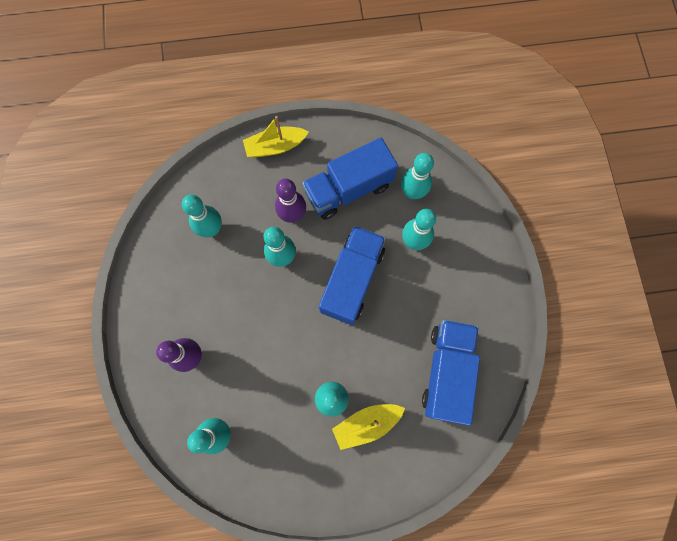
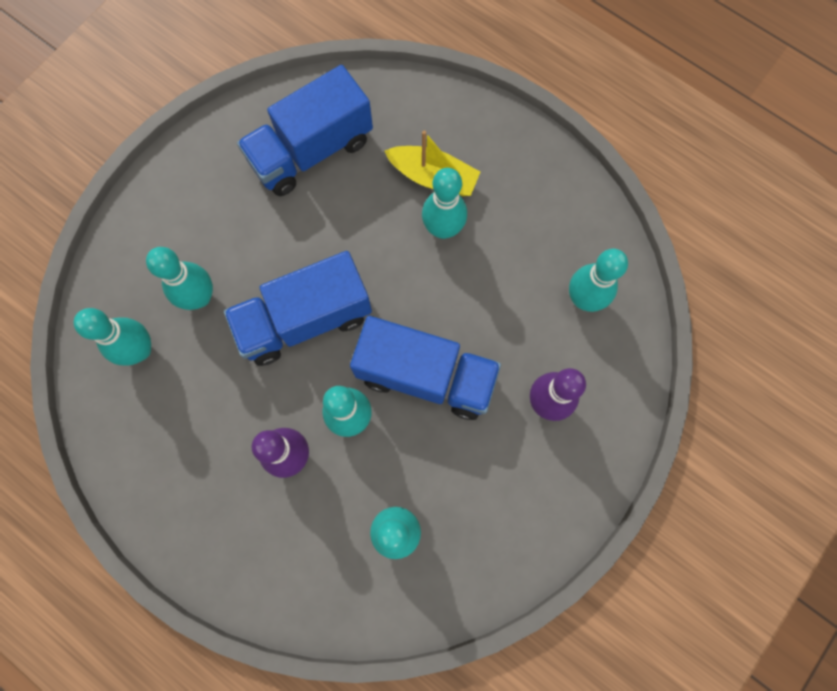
camera: 135 degrees left, 0 degrees up
(275, 146) = (223, 565): yellow boat -> none
(348, 189) = (200, 423): blue truck -> blue truck (425, 376)

